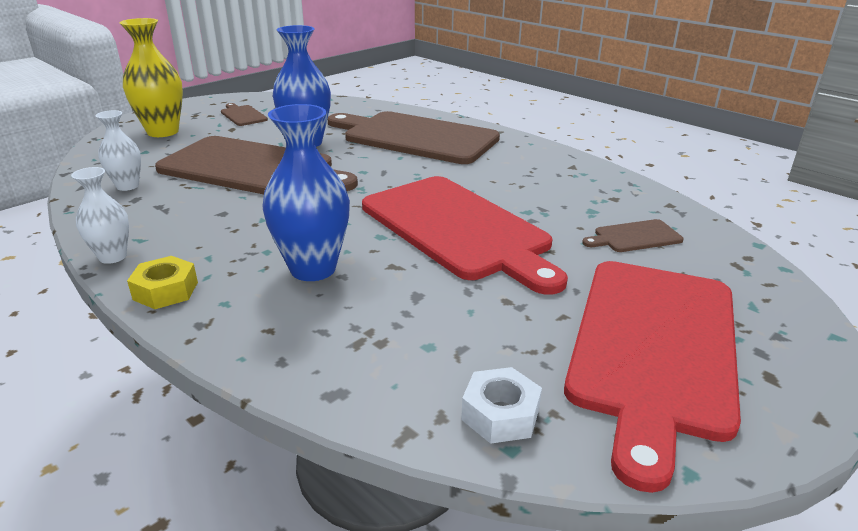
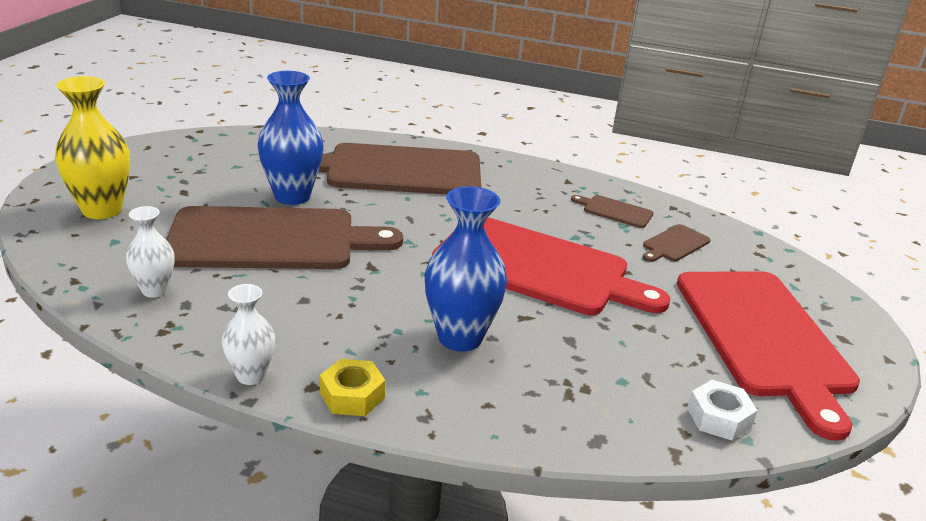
camera: 30 degrees left, 0 degrees up
(242, 115) = (174, 170): brown cutting board -> brown cutting board (615, 211)

